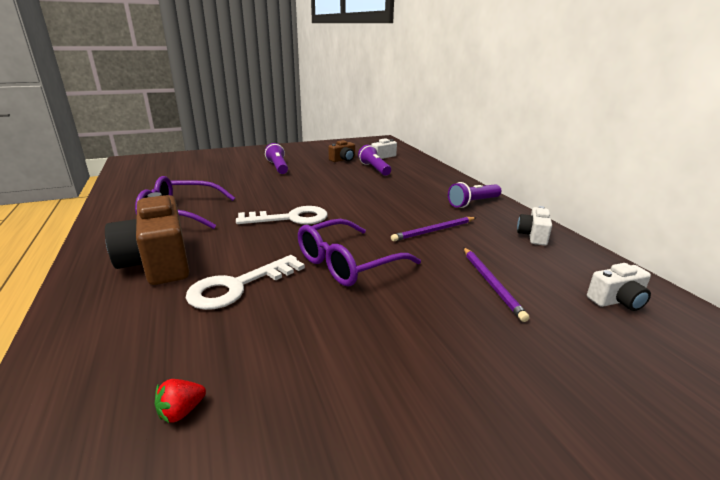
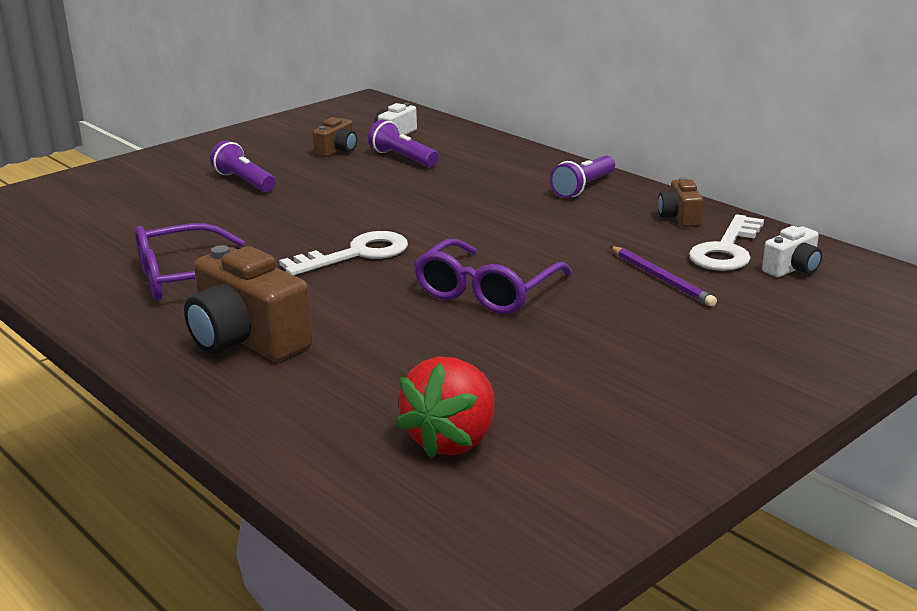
camera: 20 degrees left, 0 degrees up
(181, 411) = (452, 440): red strawberry -> red strawberry, size x2.42
(238, 286) = (382, 341): white key -> white key (726, 250)
(434, 231) = (559, 234): purple pencil -> none
(533, 236) = (680, 217): white camera -> brown camera

